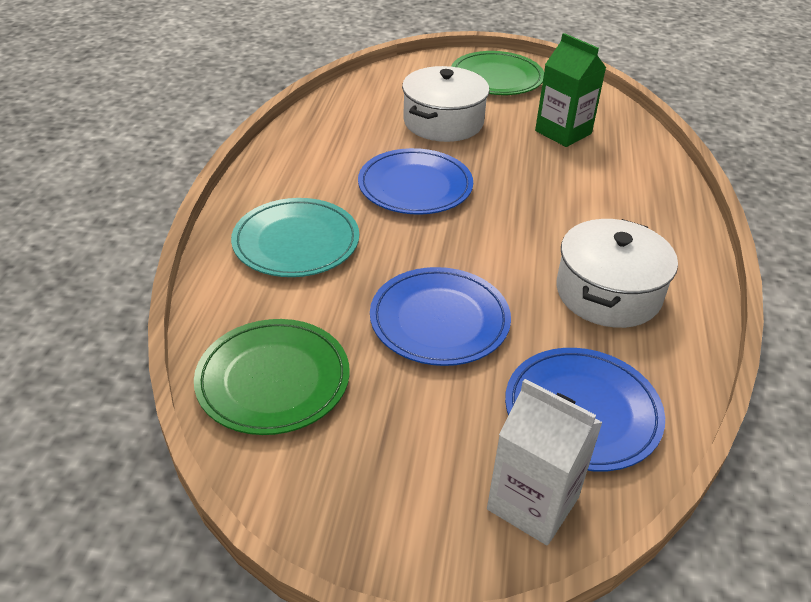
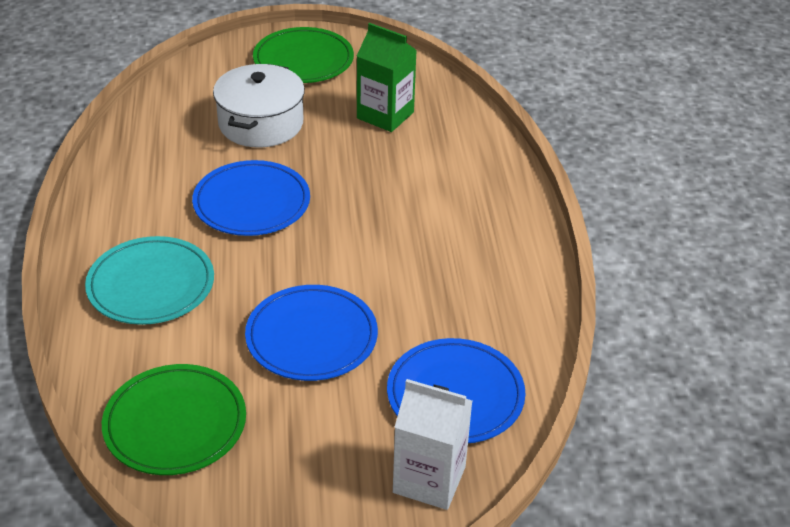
camera: 15 degrees left, 0 degrees up
(608, 293) = (458, 280): white pot -> none

